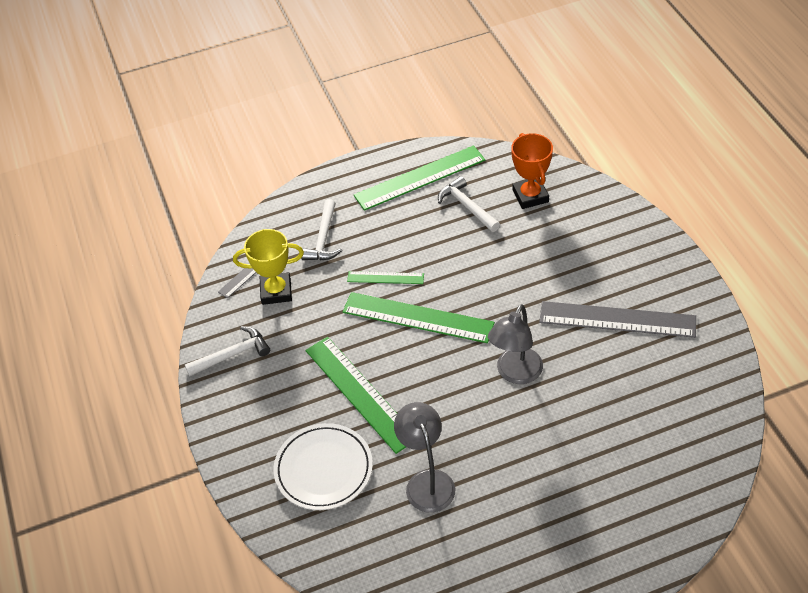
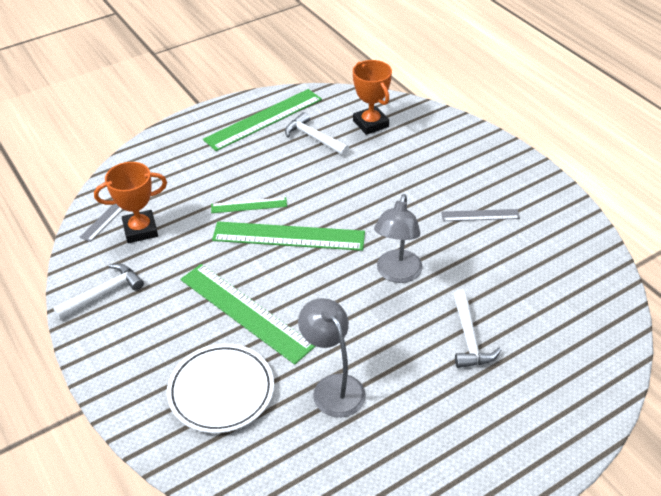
camera: 15 degrees left, 5 degrees down
(276, 291) = (140, 230): yellow trophy -> orange trophy
(323, 239) = (180, 179): white hammer -> white hammer (469, 338)
(617, 319) = (480, 215): grey ruler -> grey ruler, size x0.52

